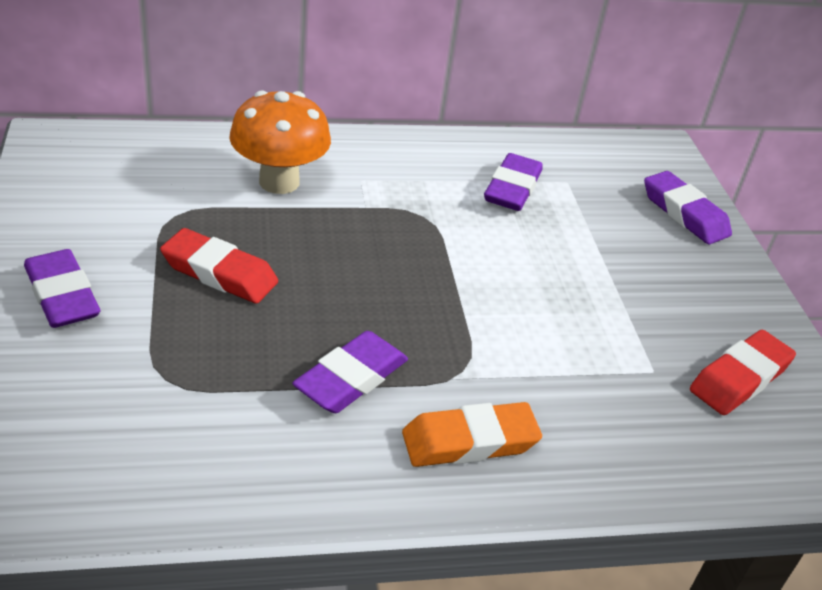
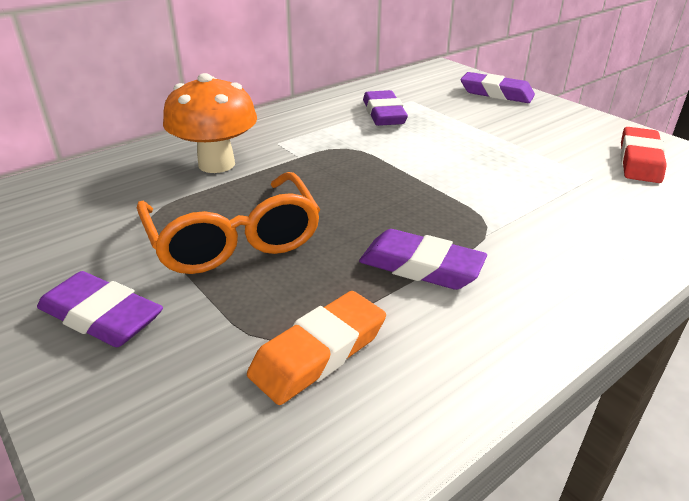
camera: 25 degrees left, 5 degrees down
(219, 273) = (234, 240): red eraser -> orange glasses
(351, 379) = (420, 267): purple eraser -> purple eraser turned 75 degrees counterclockwise
(469, 441) = (550, 268): orange eraser -> orange eraser (319, 353)

